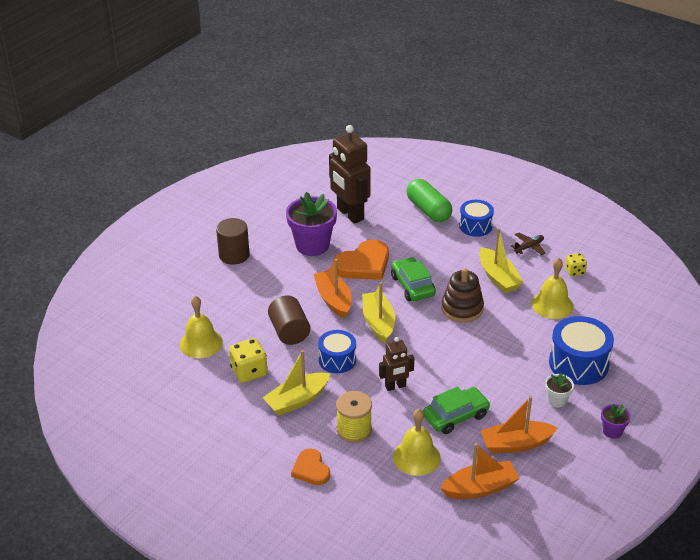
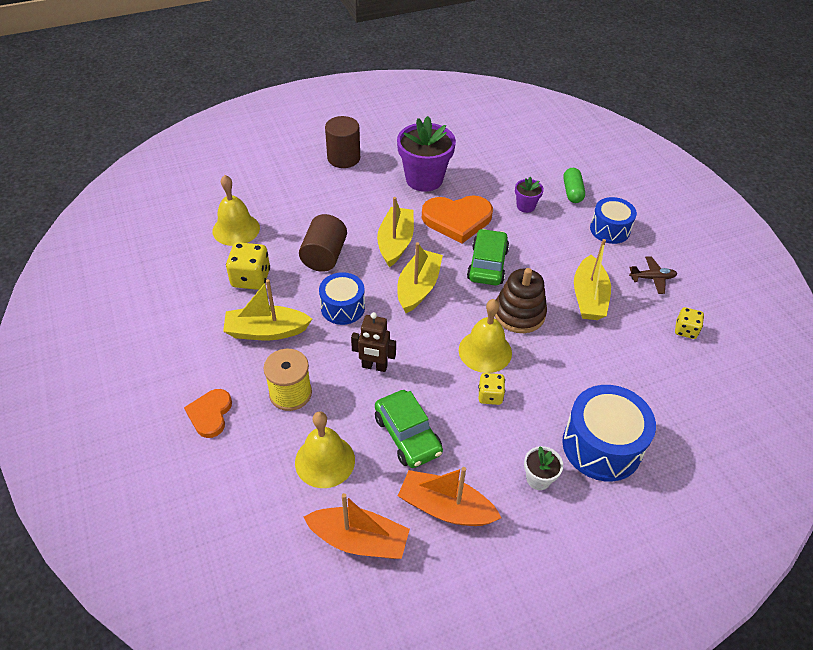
camera: 30 degrees right, 10 degrees up
(333, 300) = (395, 243): orange boat -> yellow boat
(350, 214) = (488, 163): brown robot -> none
(428, 210) = (572, 192): green capsule -> green capsule, size x0.61
(456, 416) = (407, 435): green car -> green car turned 60 degrees clockwise
(487, 368) = (490, 396): none -> yellow dice
(552, 305) = (626, 357): yellow bell -> yellow bell (485, 351)
(612, 431) = (575, 557): purple flower pot -> purple flower pot (525, 206)

